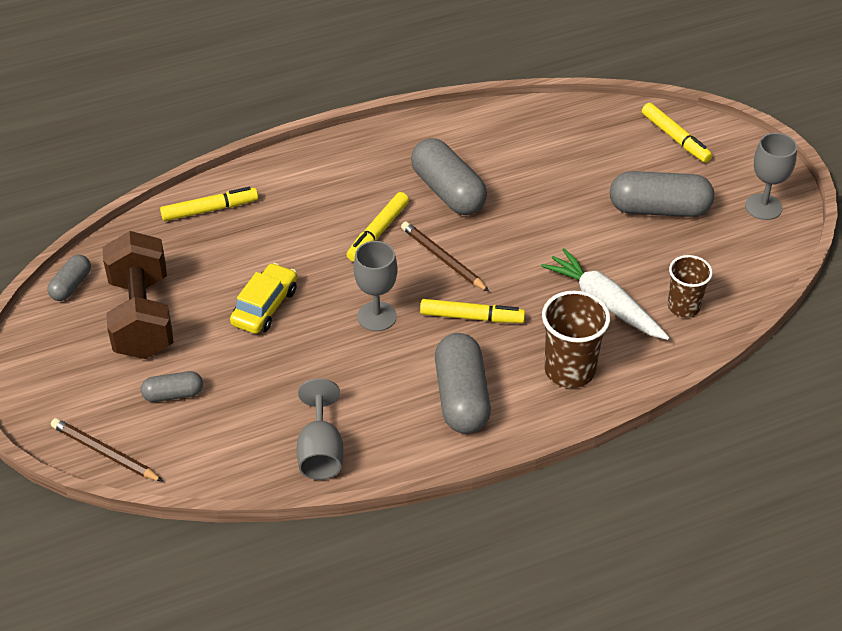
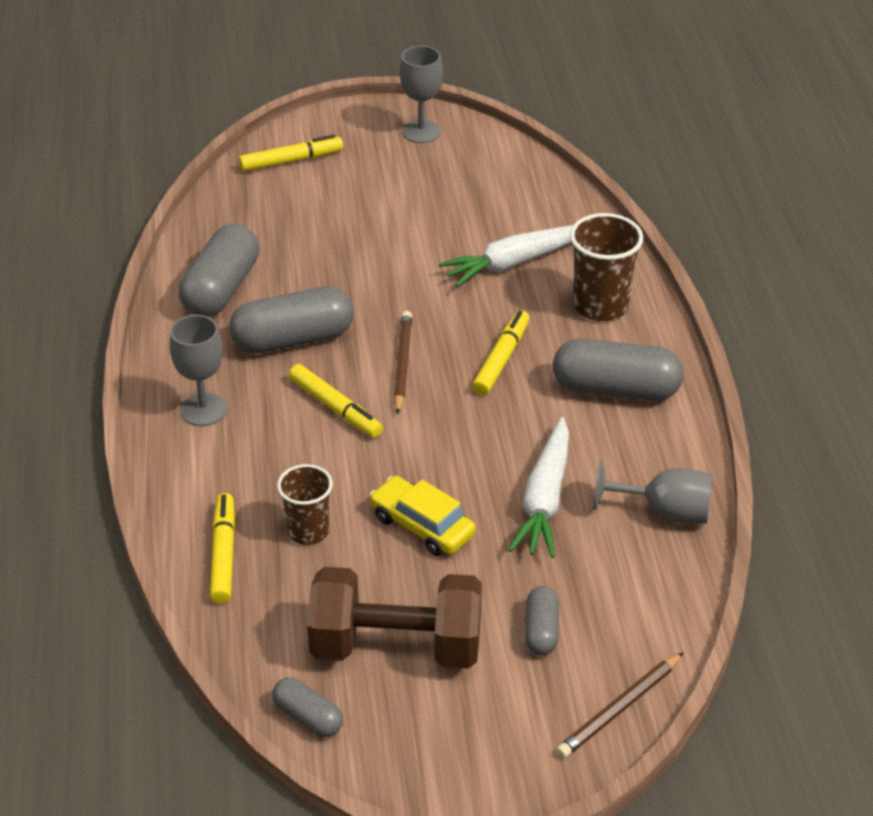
camera: 75 degrees left, 5 degrees down
(313, 373) = (544, 499): none -> white carrot
(377, 316) = (473, 432): grey goblet -> grey goblet (203, 410)
(443, 259) = (402, 364): brown pencil -> brown pencil turned 120 degrees clockwise
(659, 209) = (394, 196): grey capsule -> grey capsule (221, 289)
(683, 306) = (539, 213): brown cup -> brown cup (308, 531)

